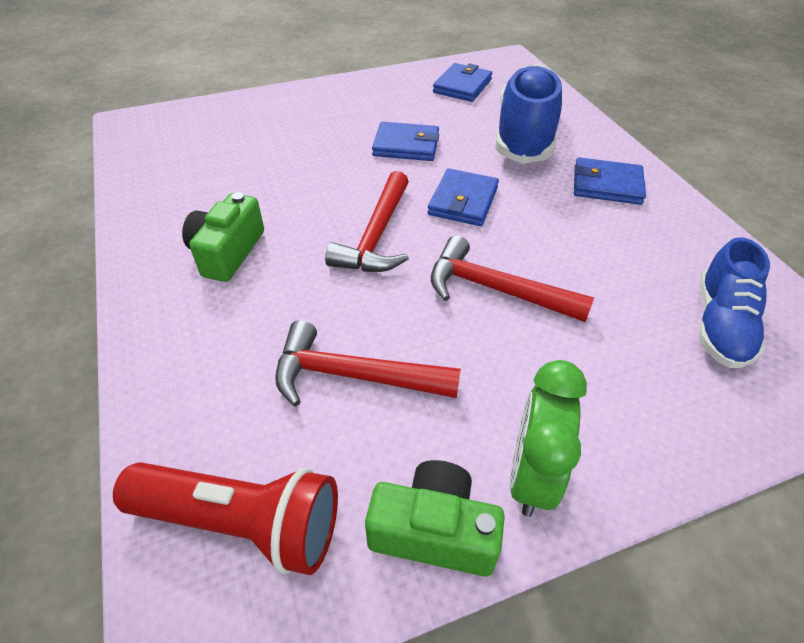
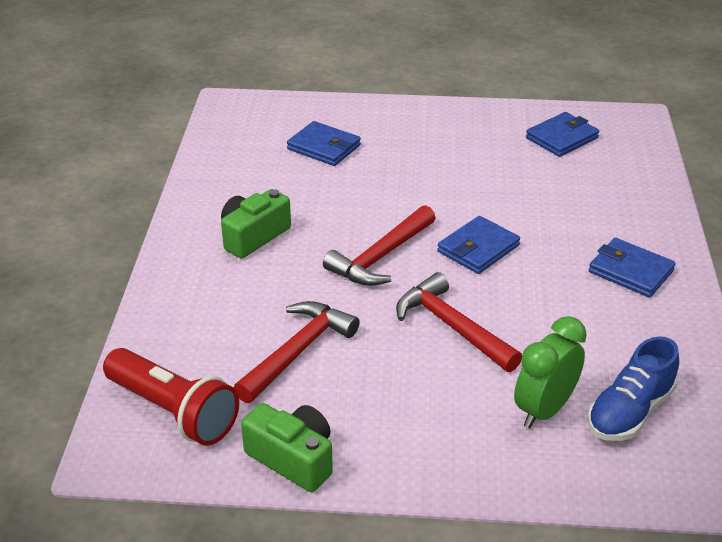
camera: 25 degrees right, 10 degrees down
(354, 376) = (298, 352): red hammer -> red hammer turned 90 degrees clockwise
(406, 145) = (461, 185): blue wallet -> blue wallet (324, 147)
(525, 135) = (587, 203): blue shoe -> none
(531, 475) = (383, 453): green clock -> green clock (544, 410)

